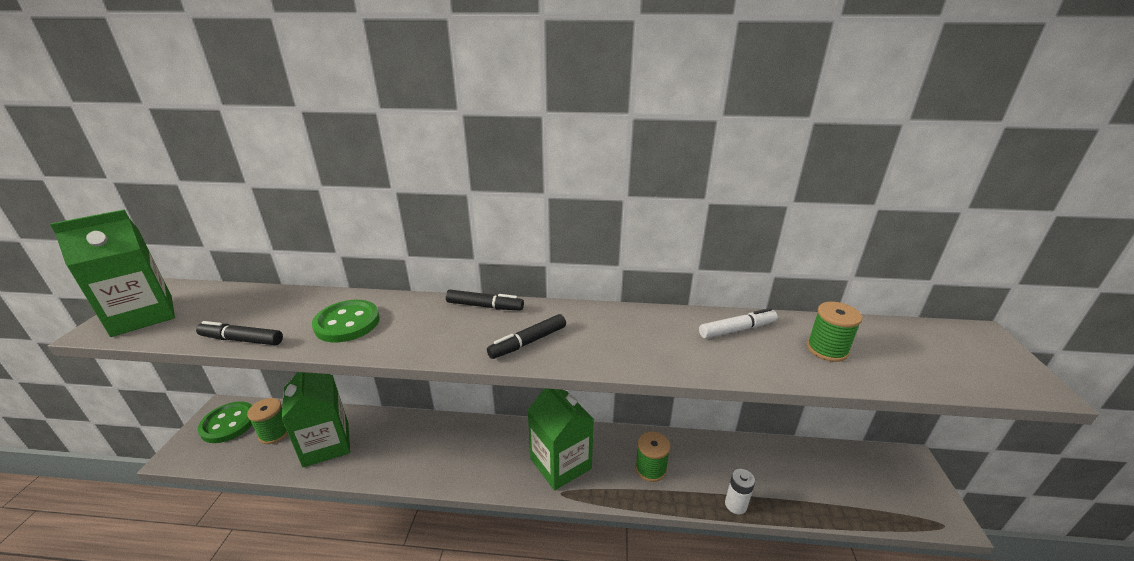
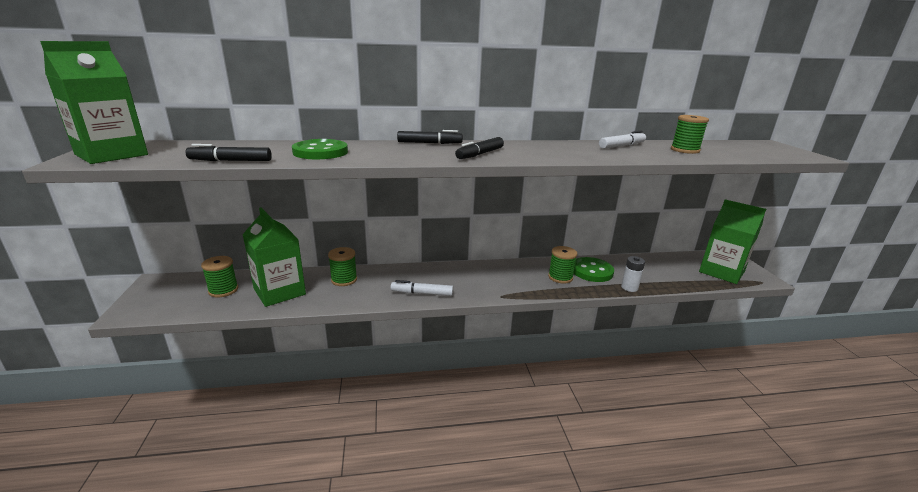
camera: 15 degrees left, 5 degrees down
(229, 423) = (171, 289): green button -> green button (592, 271)
(398, 434) = (344, 279): none -> green spool
(472, 472) = (422, 293): none -> white marker
(560, 463) = (491, 281): green carton -> green carton (721, 272)

